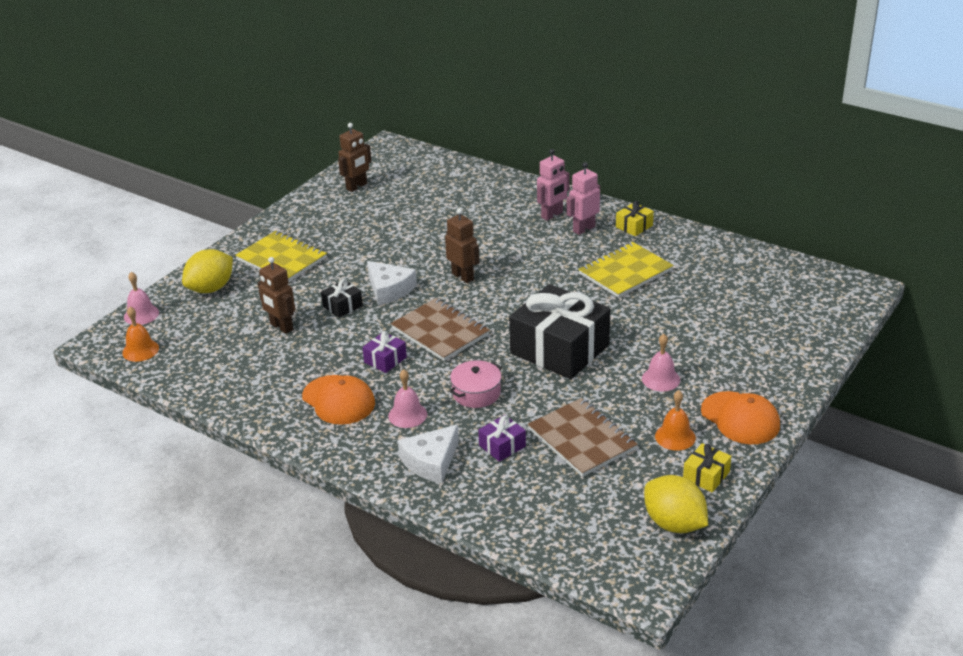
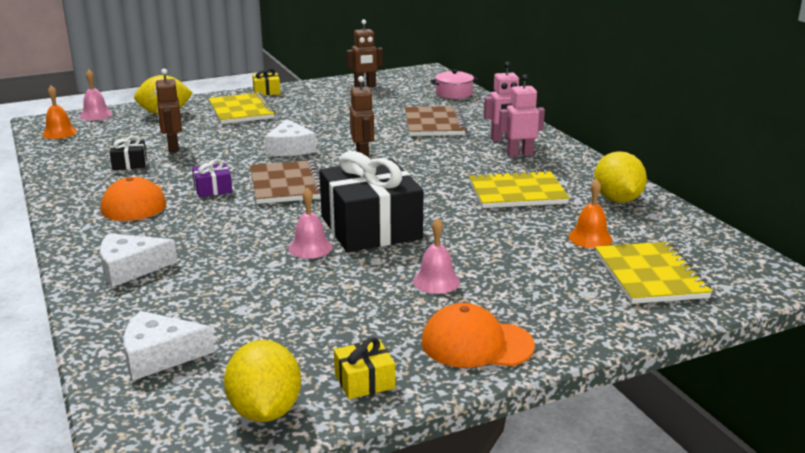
camera: 30 degrees right, 10 degrees down
(342, 306) = (238, 148): black gift -> black gift (129, 164)
(407, 415) = (168, 229): pink bell -> pink bell (310, 248)
(476, 393) = (247, 234): pink pot -> pink pot (454, 93)
(502, 446) = (207, 279): purple gift -> none
(556, 519) = (159, 355): none -> white cheese
(582, 439) = (285, 301): brown notebook -> brown notebook (434, 124)
(634, 226) = (572, 165): yellow gift -> yellow gift (266, 91)
(675, 437) = (381, 333): orange bell -> orange bell (590, 238)
(700, 252) = (617, 199): none -> yellow lemon
(740, 418) = (476, 344): orange cap -> orange cap turned 105 degrees clockwise
(786, 317) = (650, 275): none -> yellow notebook

